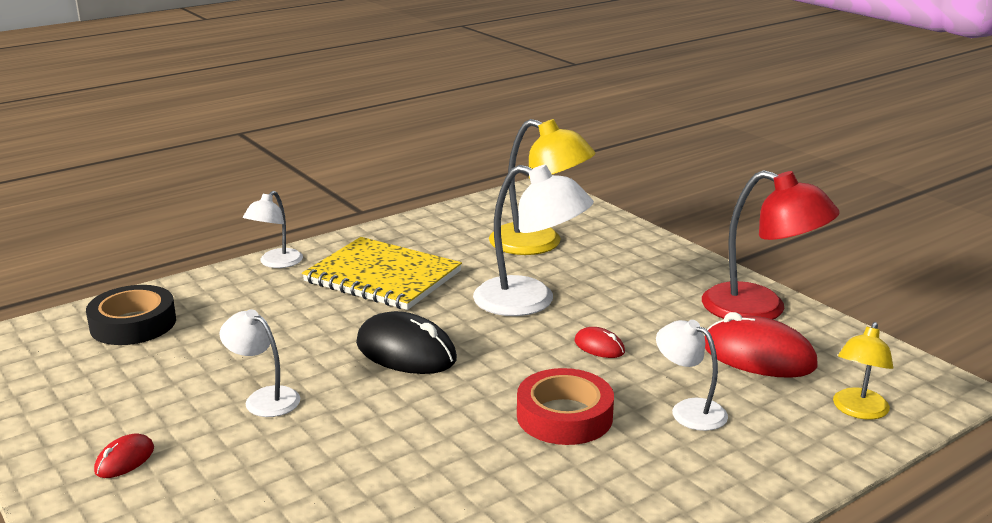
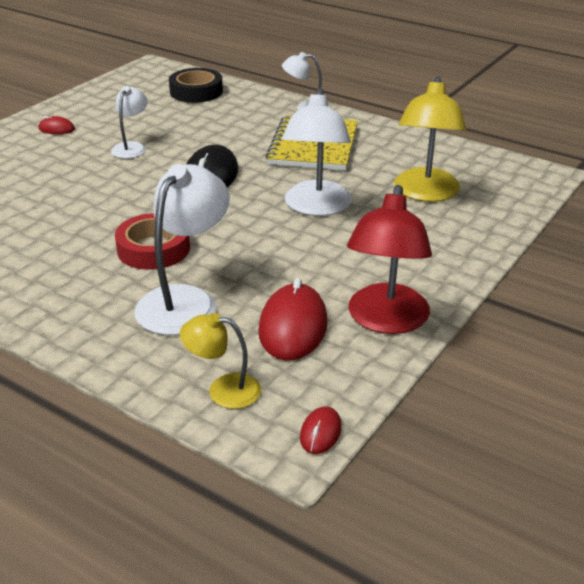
camera: 70 degrees right, 10 degrees up
(599, 347) = (262, 248): red mouse -> red mouse (320, 433)
(689, 410) = (185, 300): white lamp -> white lamp, size x1.77

